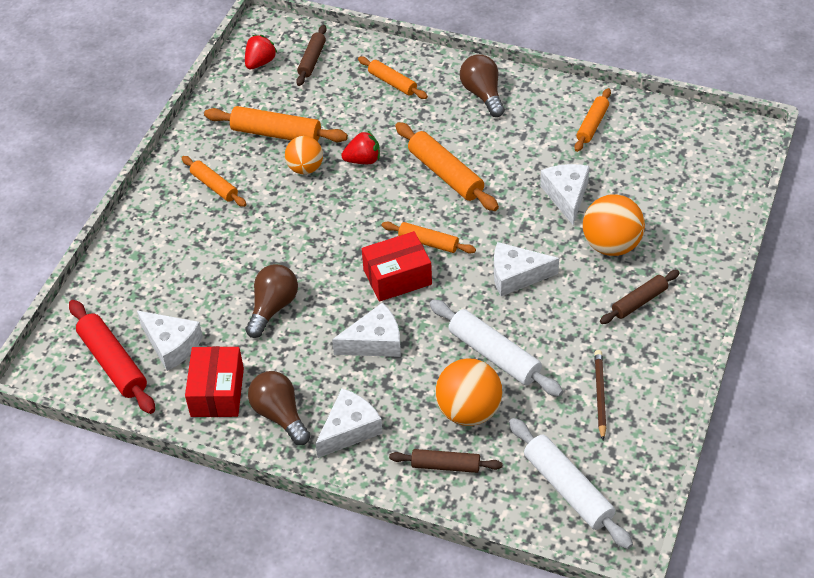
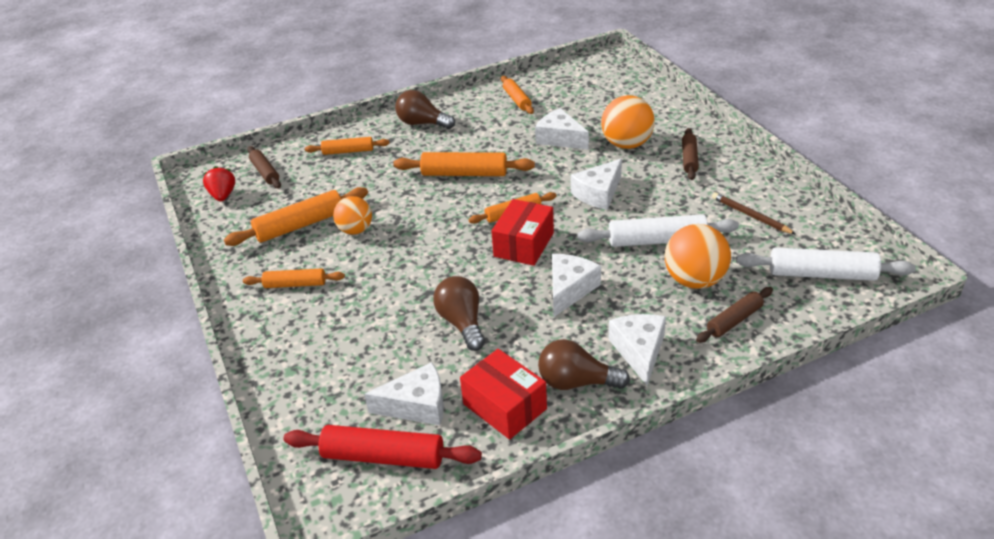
camera: 45 degrees left, 10 degrees down
(363, 160) = (393, 200): red strawberry -> none

